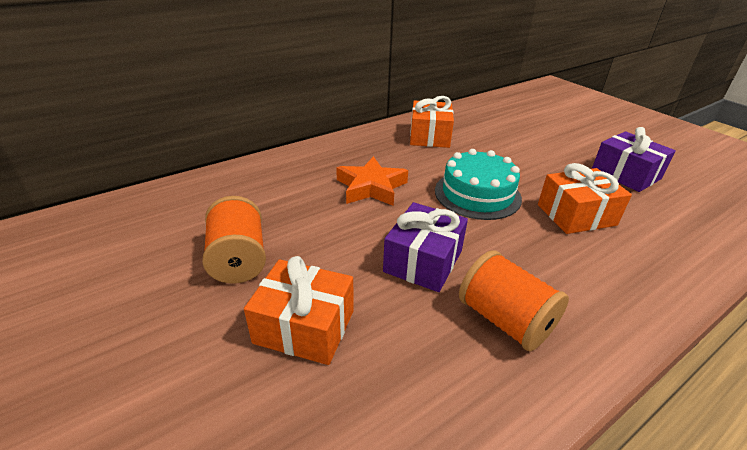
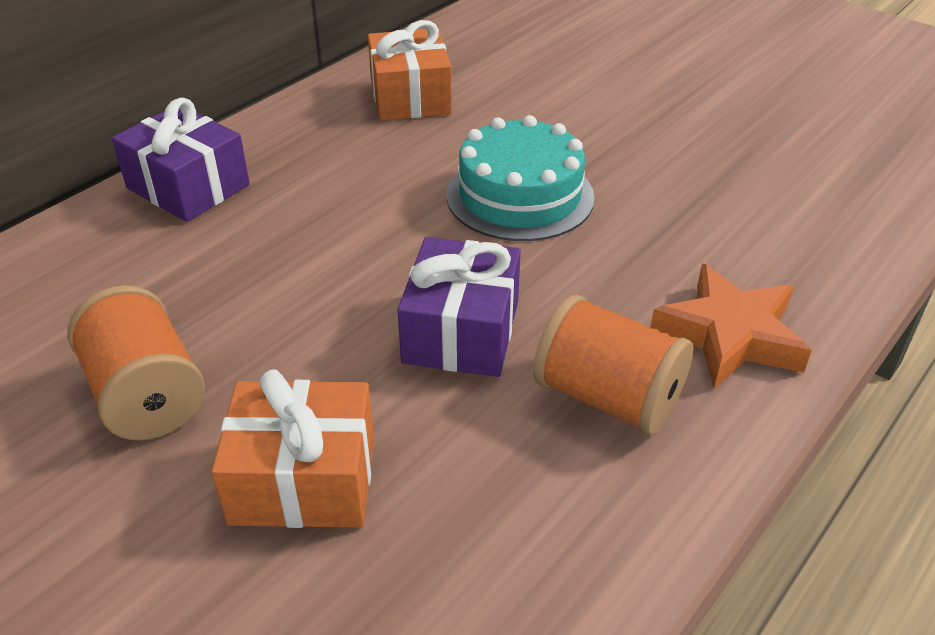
camera: 15 degrees left, 5 degrees up
(371, 187) = (335, 216): orange star -> orange star (729, 335)
(576, 215) = (682, 203): orange gift -> none
(625, 174) = (747, 115): purple gift -> purple gift (188, 186)

